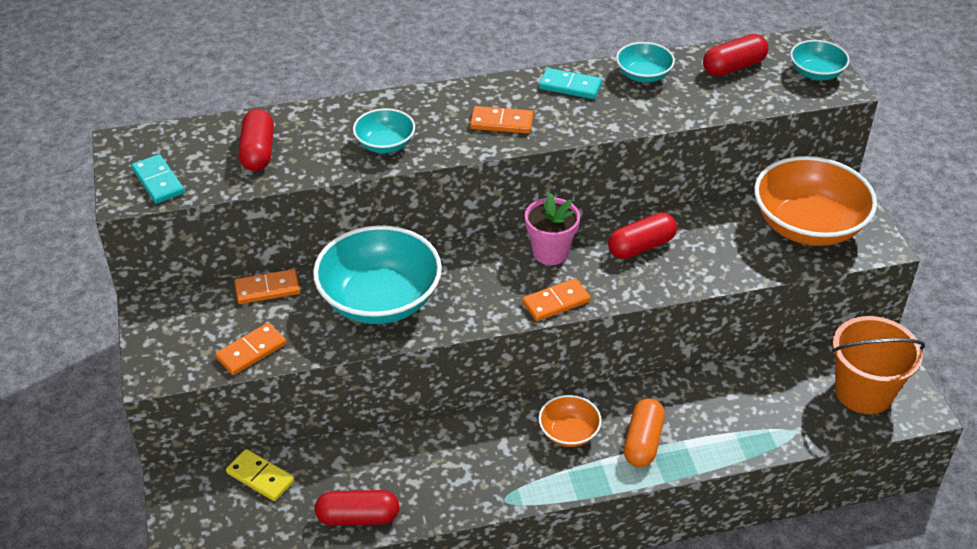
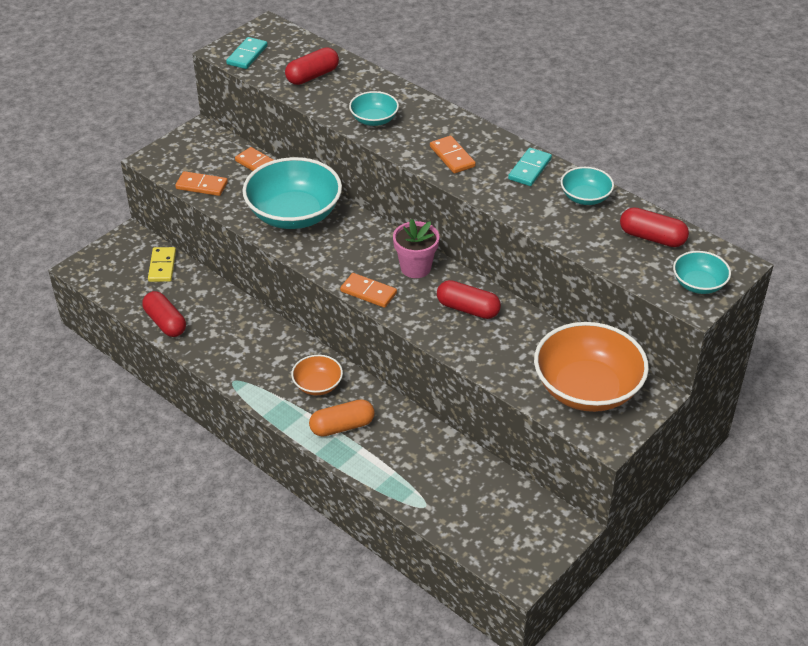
camera: 55 degrees right, 0 degrees up
(570, 86) = (529, 169): turquoise domino -> turquoise domino turned 45 degrees clockwise
(863, 392) = (507, 532): orange bucket -> none

